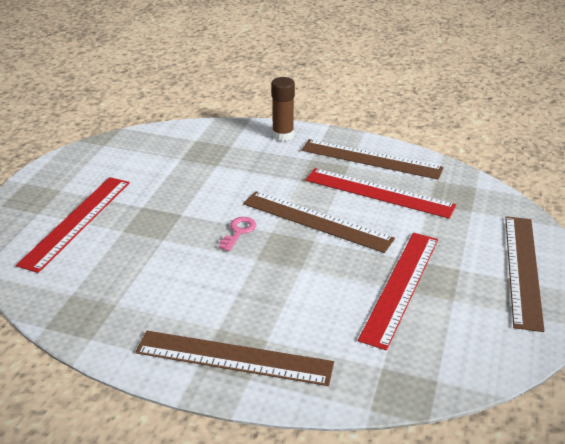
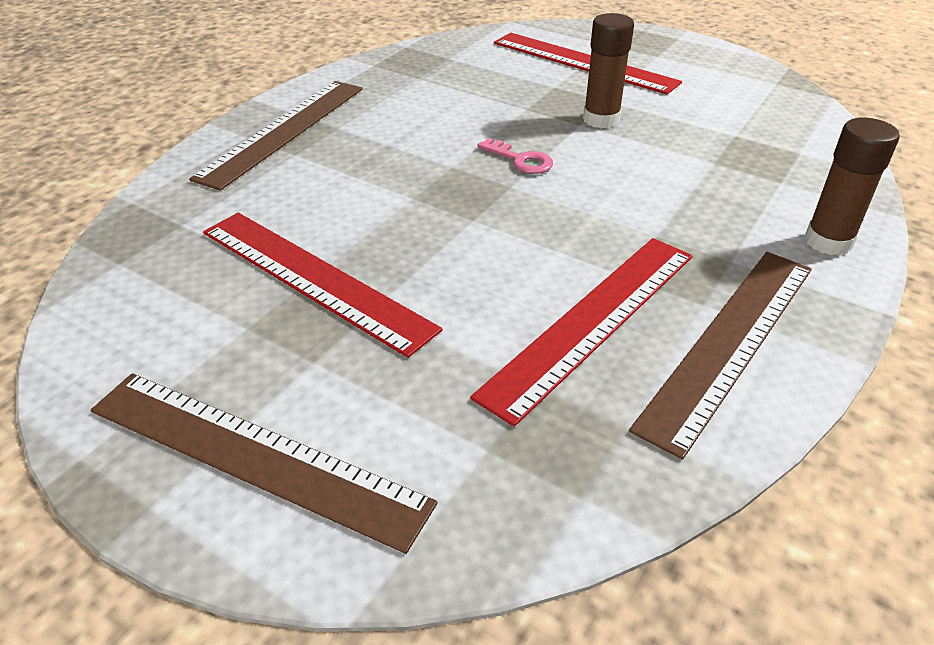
camera: 105 degrees right, 5 degrees up
(173, 206) = (601, 119): none -> brown glue stick
(316, 221) = (522, 230): brown ruler -> none

